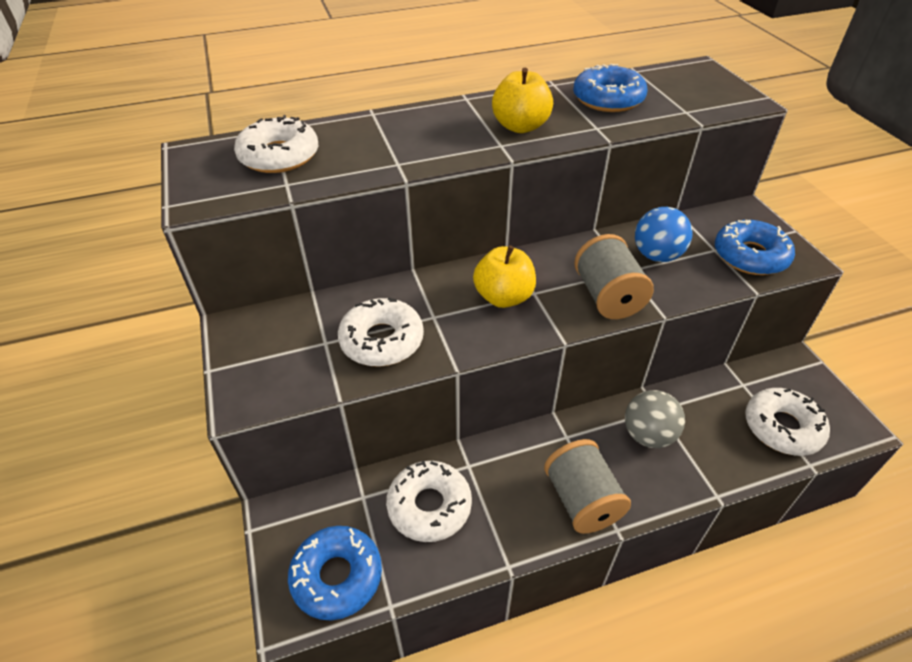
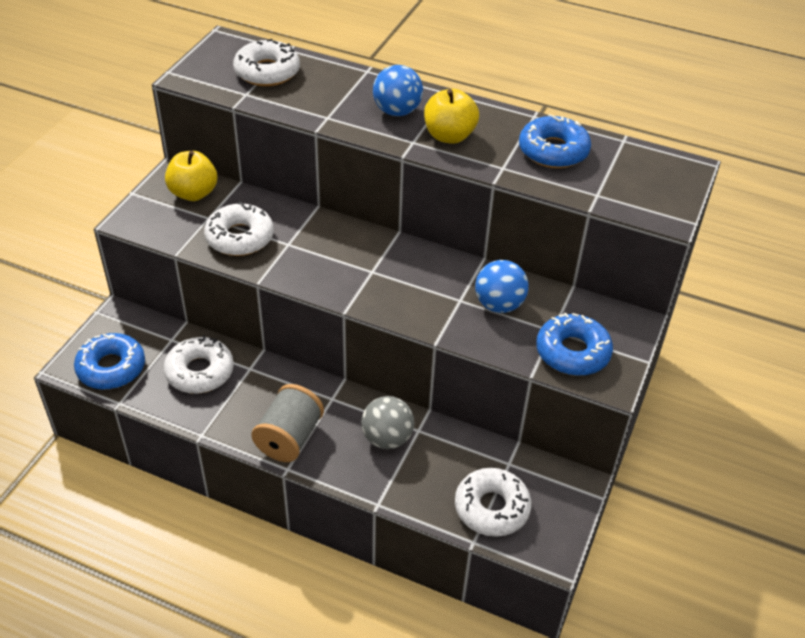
camera: 40 degrees right, 0 degrees up
(449, 130) = (397, 111): none -> blue ball
(503, 297) = (348, 261): yellow apple -> yellow apple (193, 193)
(608, 297) = (416, 306): grey spool -> none

